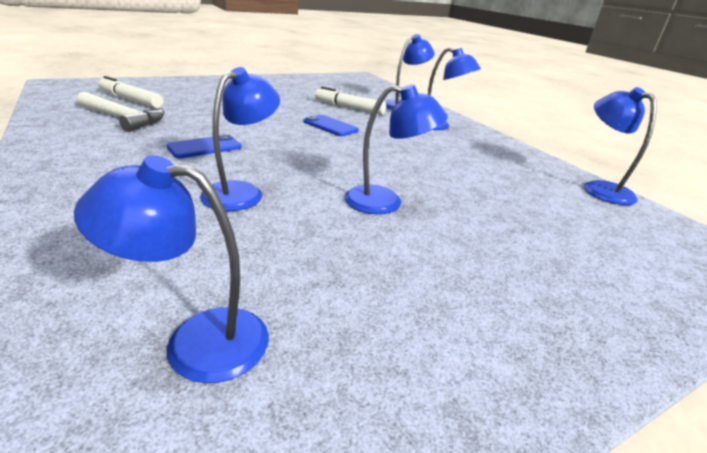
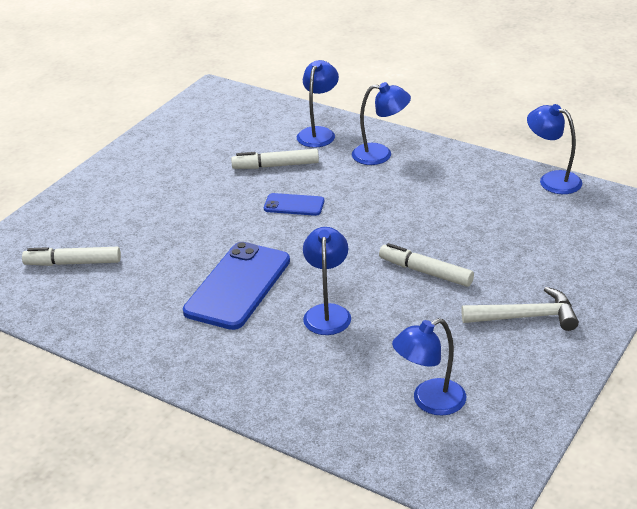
camera: 25 degrees left, 5 degrees up
(123, 118) = (117, 290): white hammer -> white hammer (526, 317)
(205, 147) = (237, 286): blue phone -> blue phone, size x1.97
(385, 202) = (425, 272): blue lamp -> white marker

